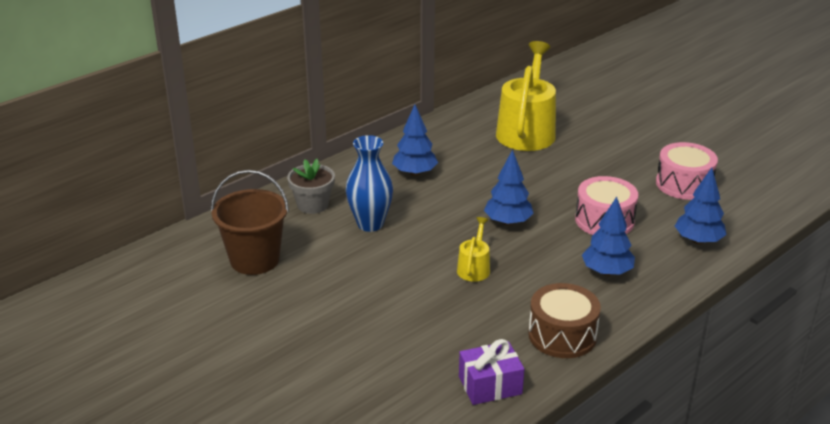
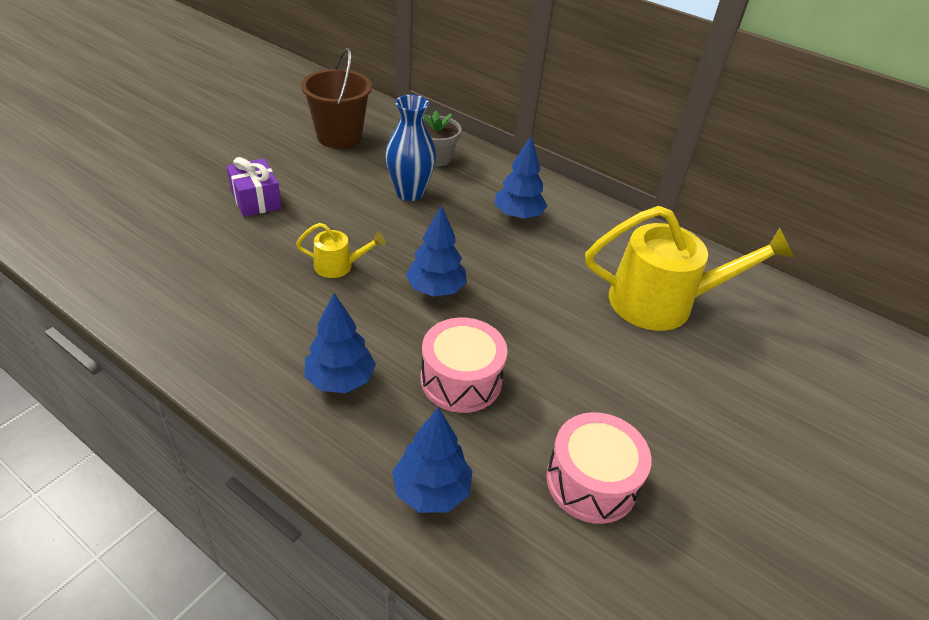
camera: 75 degrees right, 10 degrees up
(490, 385) = (134, 283): purple gift -> purple gift (256, 200)
(562, 335) = (211, 337): brown drum -> none

